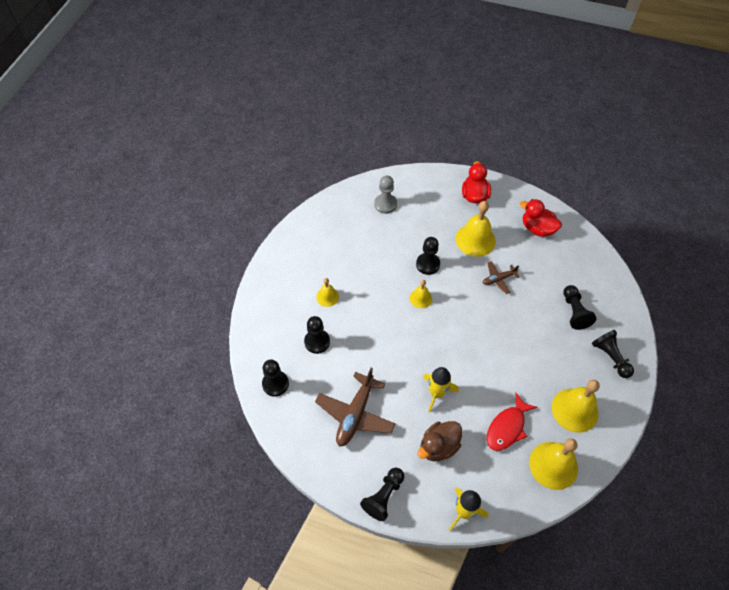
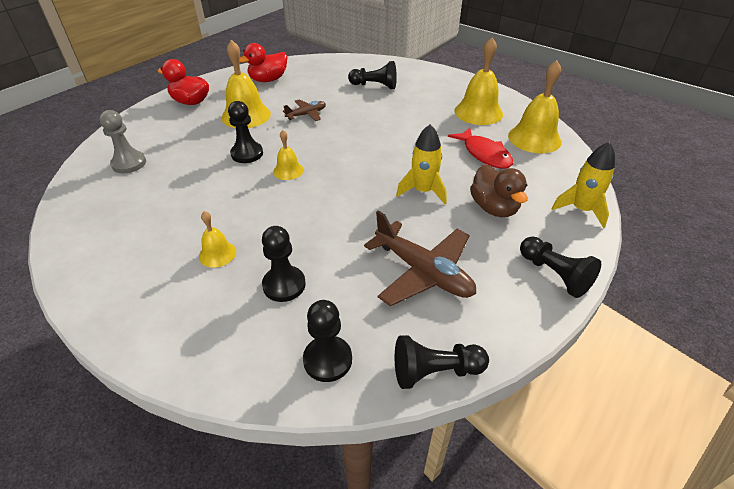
camera: 70 degrees left, 15 degrees down
(498, 279) = (306, 114): brown plane -> brown plane turned 120 degrees counterclockwise
(610, 357) = (432, 82): black pawn -> black pawn (435, 371)

